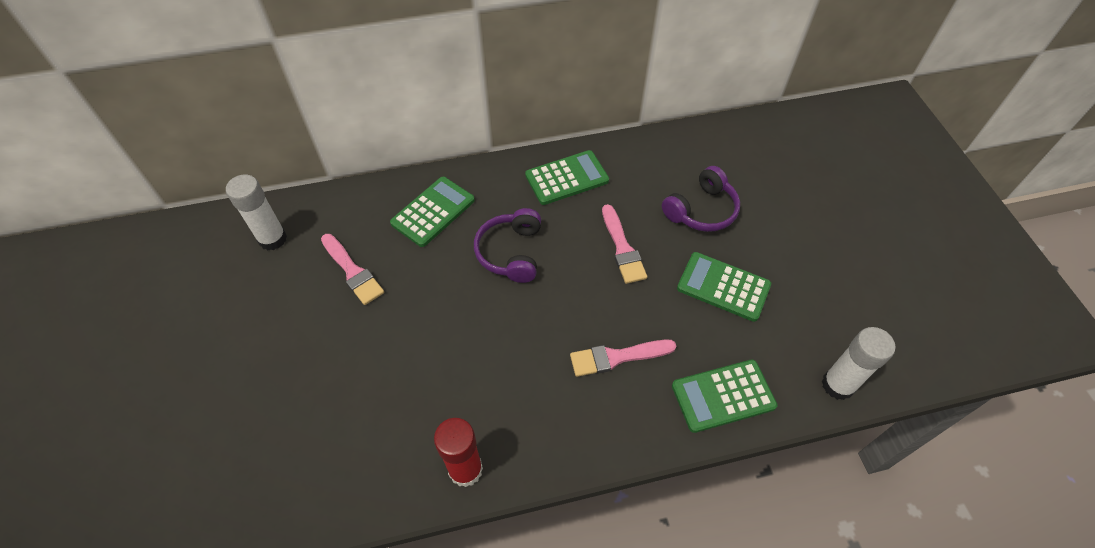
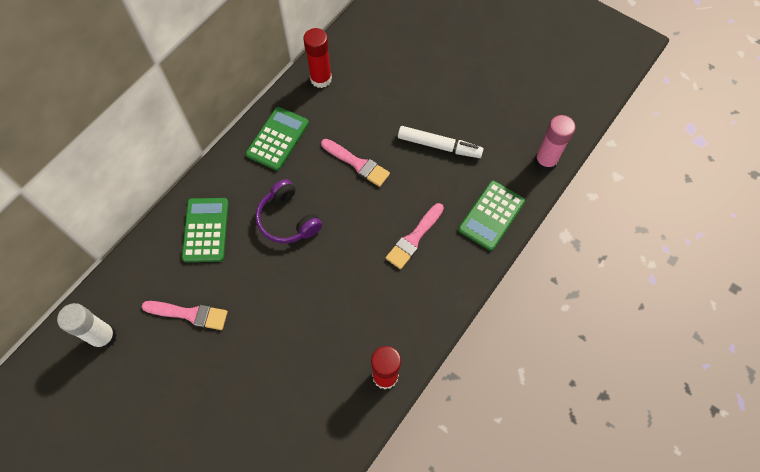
camera: 40 degrees left, 10 degrees up
(654, 153) = (321, 79): none -> red glue stick
(701, 210) = (385, 101): purple headphones -> none
(723, 287) = (439, 145): green calculator -> white marker
(837, 385) = (545, 161): white glue stick -> pink glue stick

